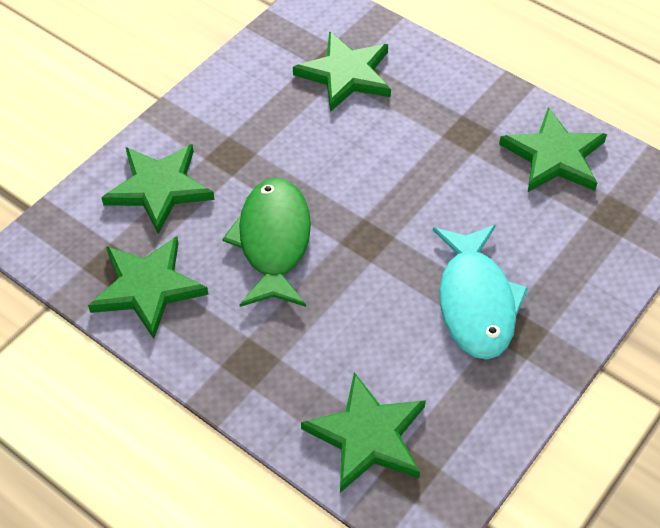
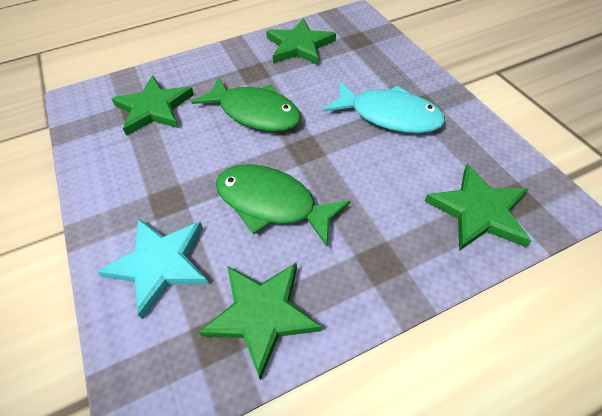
camera: 60 degrees left, 0 degrees up
(159, 188) = (160, 264): green star -> turquoise star
(396, 168) = (255, 113): none -> green fish

